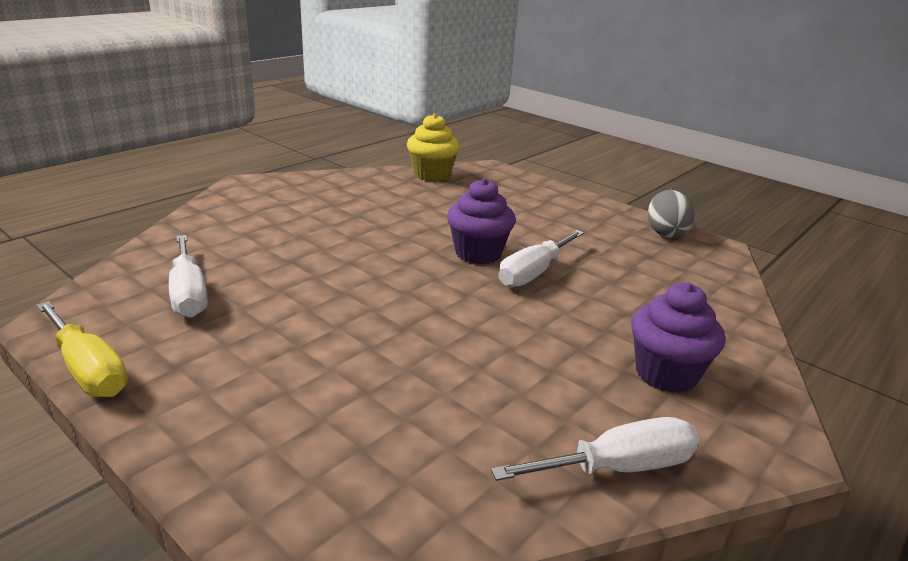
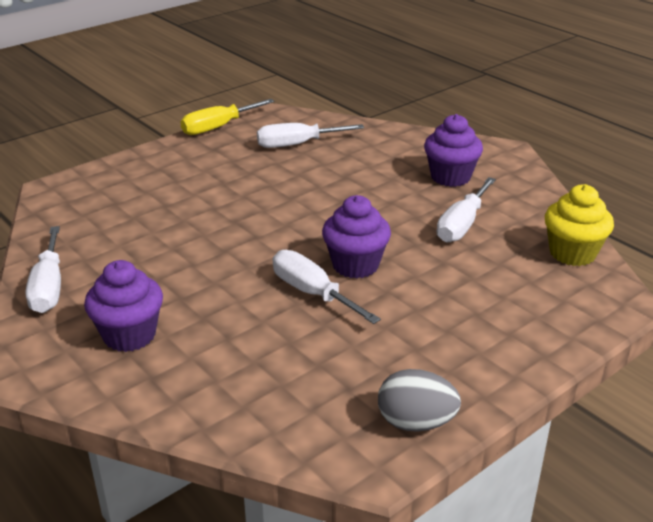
camera: 100 degrees right, 5 degrees up
(300, 208) = (450, 177): none -> purple cupcake
(395, 208) = (462, 225): none -> white screwdriver

